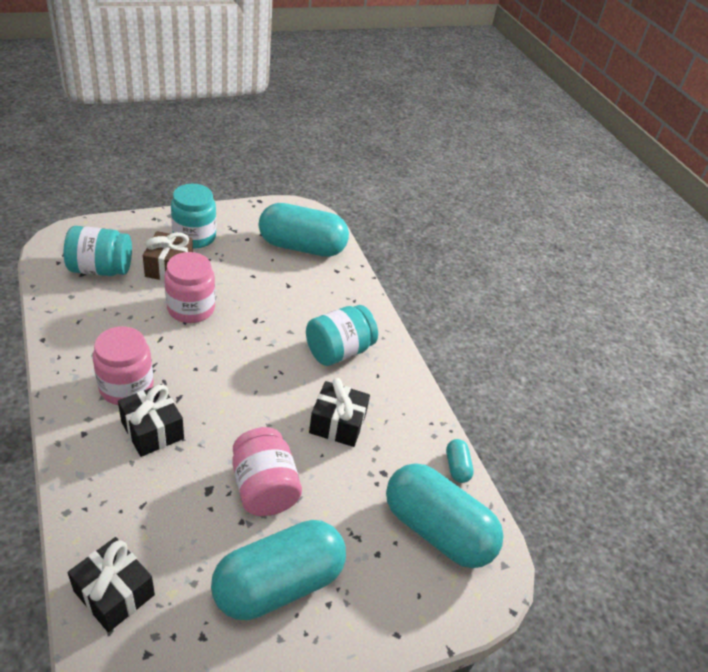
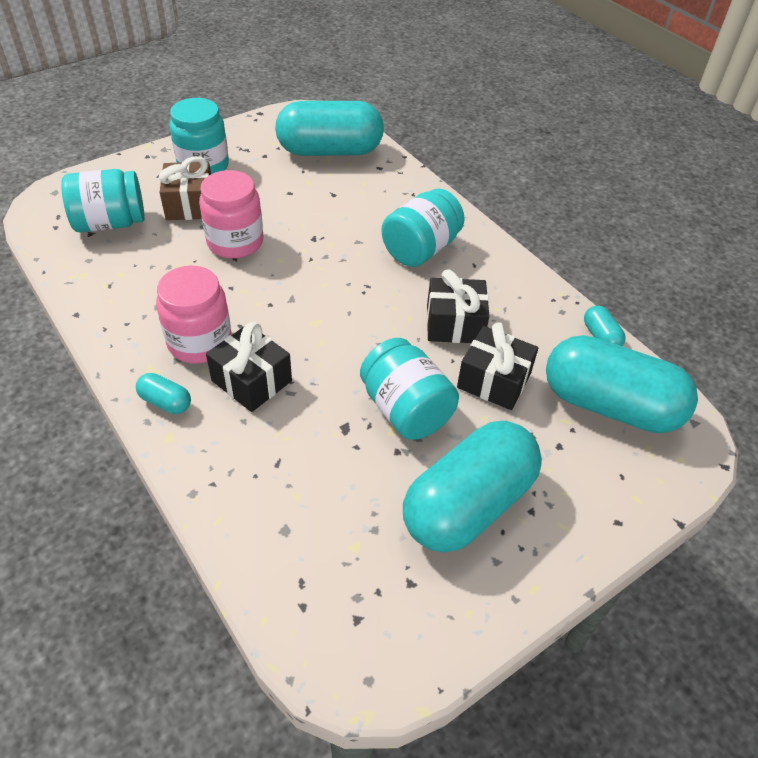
camera: 10 degrees left, 5 degrees up
(78, 430) = (165, 402): none -> turquoise capsule
(114, 593) = (289, 564): black gift -> black gift (494, 381)
(264, 488) = (406, 409): pink jar -> turquoise jar

